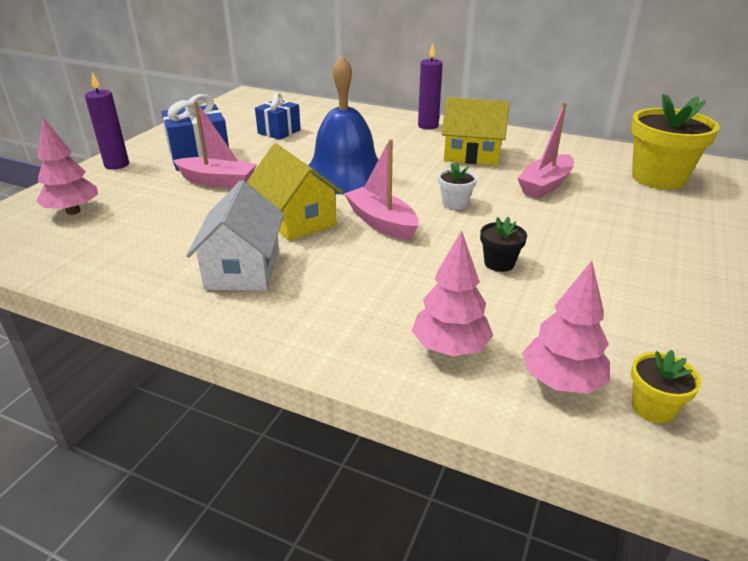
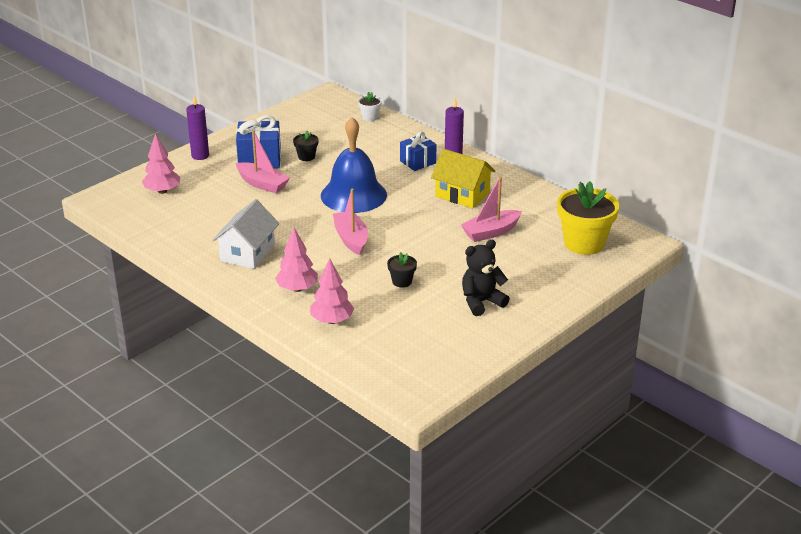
camera: 20 degrees right, 0 degrees up
(258, 147) = (306, 157): none -> black flower pot
(279, 132) = (330, 143): blue gift -> blue gift (418, 162)
(297, 219) = (298, 225): yellow house -> none
(455, 203) = (411, 234): white flower pot -> white flower pot (370, 117)
(561, 382) = (374, 348): pink tree -> pink tree (297, 289)
(631, 268) = (481, 302): none -> black teddy bear
(653, 408) = (408, 369): yellow flower pot -> none

